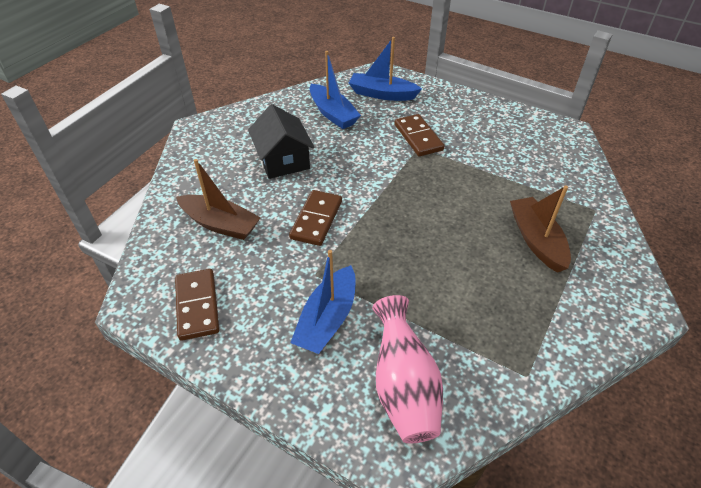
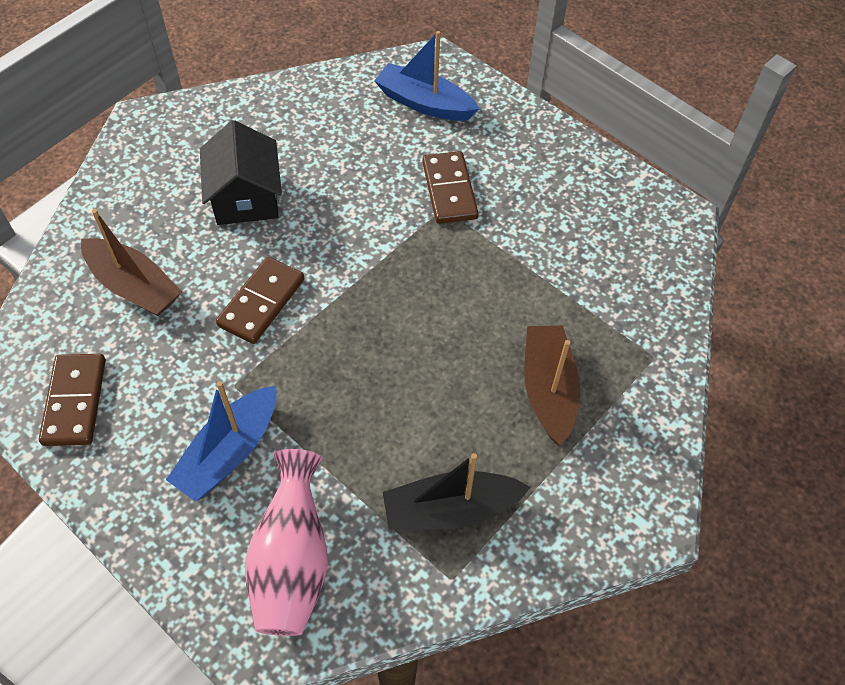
camera: 10 degrees right, 10 degrees up
(333, 114) = (341, 128): blue boat -> none
(505, 328) = (450, 510): none -> black boat

